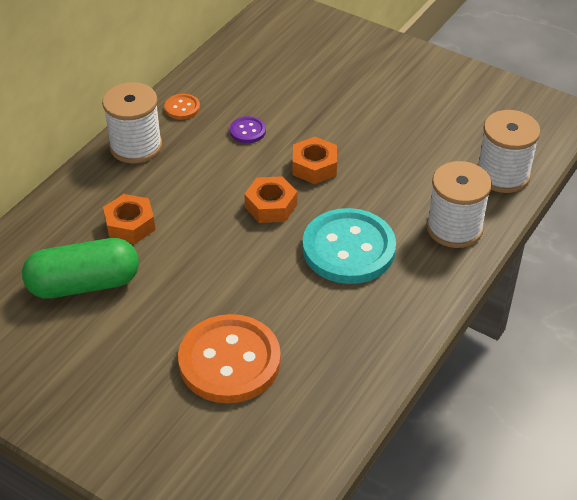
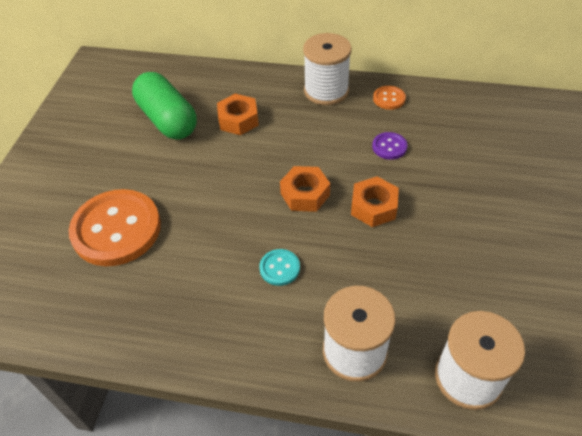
camera: 70 degrees right, 5 degrees up
(348, 249) = (279, 268): turquoise button -> turquoise button, size x0.43

